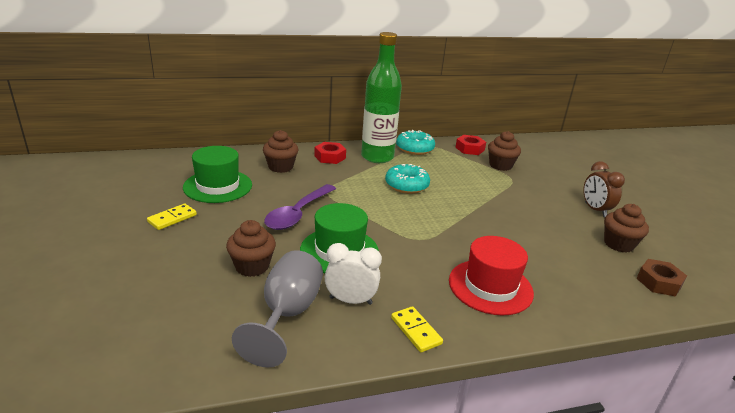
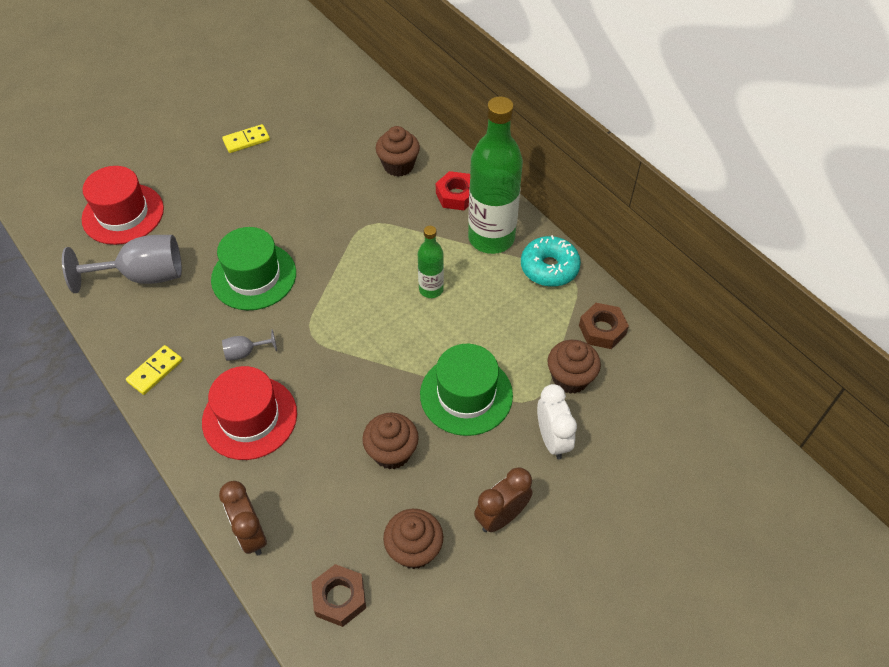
camera: 70 degrees right, 25 degrees up
(172, 218) = (246, 140): yellow domino -> yellow domino turned 45 degrees counterclockwise
(184, 311) = (123, 214): none -> red hat
(218, 186) = (323, 139): green hat -> green hat (466, 395)
(252, 266) = (199, 226): brown cupcake -> brown cupcake (392, 452)
(298, 214) = (305, 220): purple spoon -> none
(350, 300) = (179, 311): white clock -> white clock (552, 439)
(406, 185) = (431, 289): turquoise donut -> green bottle
(421, 274) = (245, 352): none -> grey goblet
(470, 149) = (602, 330): red nut -> brown nut
(605, 311) = (251, 534): none -> brown clock

